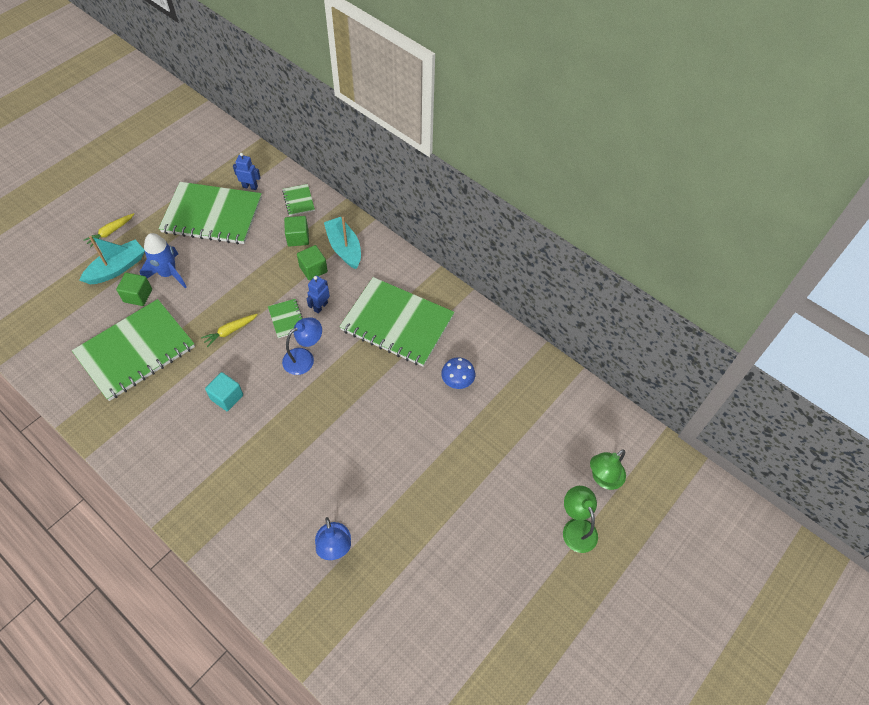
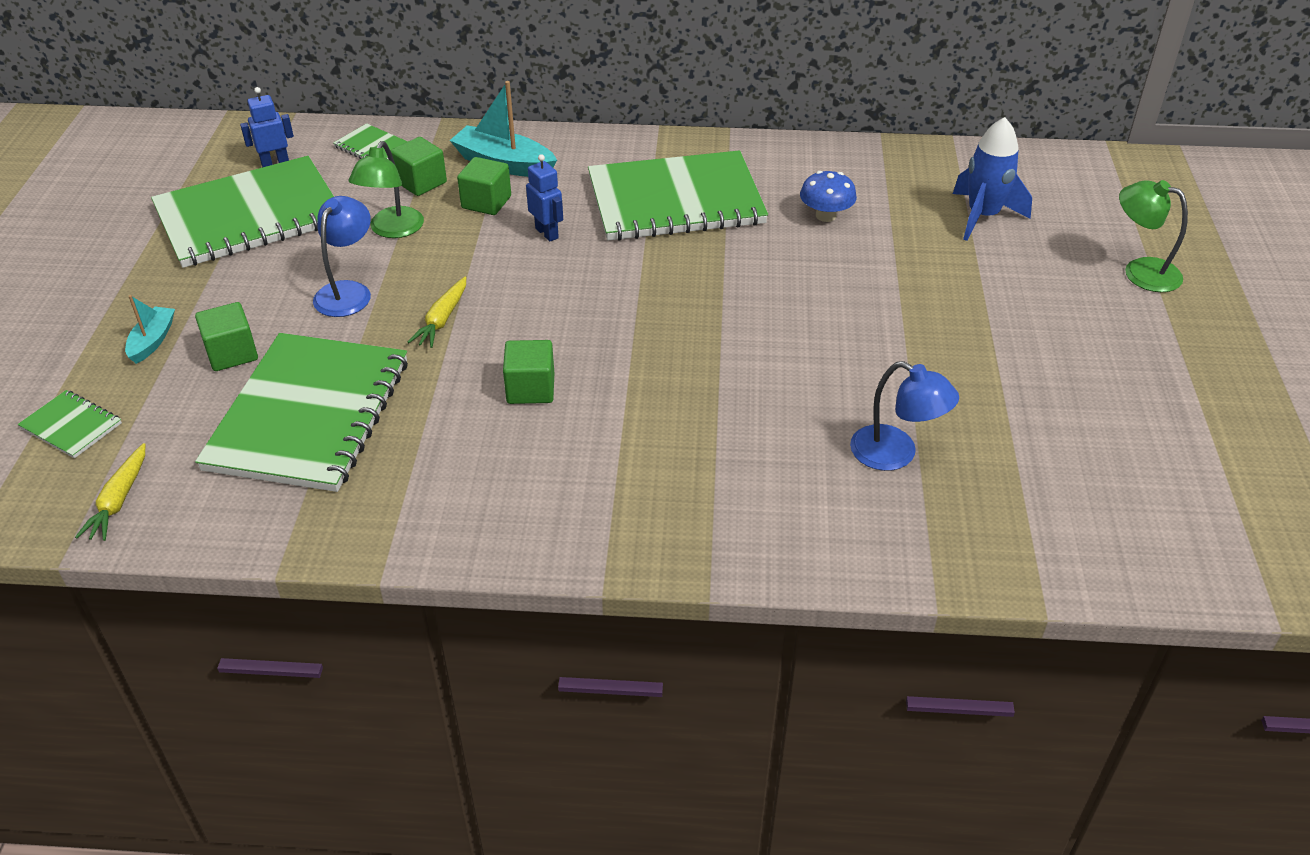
camera: 35 degrees left, 15 degrees down
(110, 232) = (87, 307): yellow carrot -> yellow carrot (119, 500)
(117, 268) = (152, 341): turquoise boat -> turquoise boat, size x0.58
(168, 274) = (255, 307): blue rocket -> blue rocket (982, 216)
(227, 397) = (530, 389): turquoise cube -> green cube
(287, 319) = (514, 267): green notebook -> green notebook (71, 426)
(304, 358) = (592, 292): blue lamp -> blue lamp (348, 291)
(320, 306) = (547, 233): blue robot -> blue robot turned 150 degrees clockwise
(603, 478) = (1106, 215): green lamp -> green lamp (392, 230)

